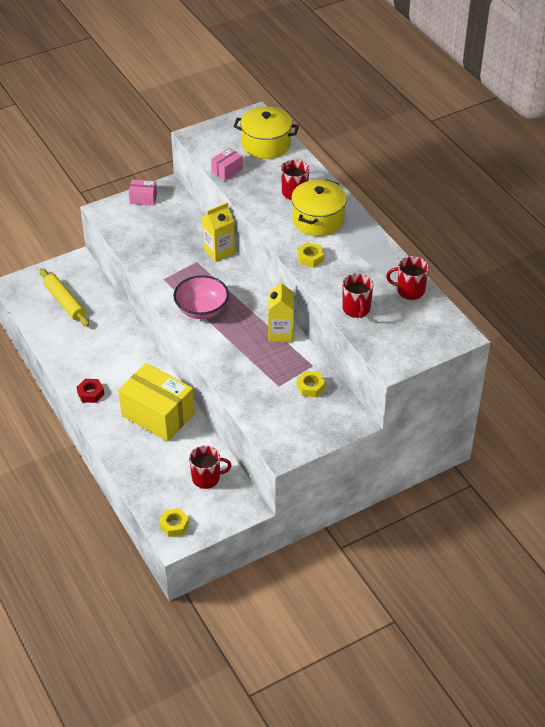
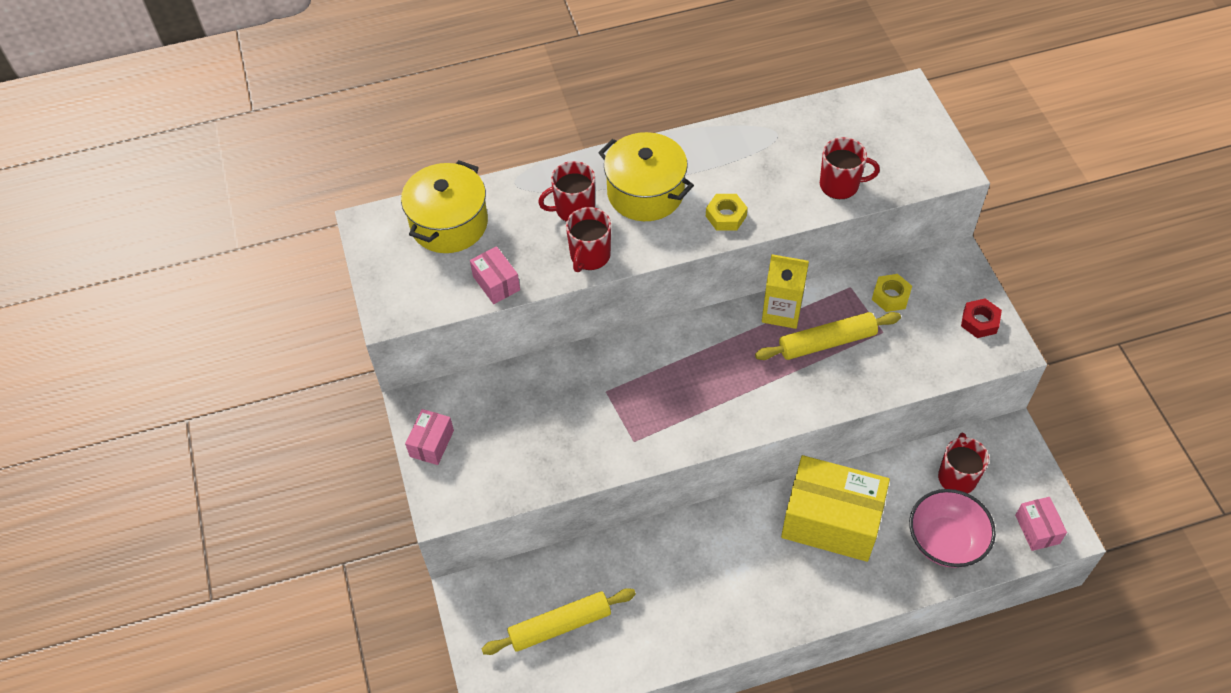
camera: 75 degrees left, 10 degrees up
(90, 393) = (772, 608): red nut -> red nut (979, 322)
(158, 415) = (831, 521): yellow box -> yellow box turned 60 degrees clockwise
(174, 525) = (1037, 529): yellow nut -> pink box
(202, 310) = (714, 400): pink bowl -> pink bowl (945, 541)
(219, 251) = (590, 358): yellow carton -> none
(261, 358) = (827, 342): none -> yellow rolling pin
(410, 290) = (814, 123): red mug -> red mug (589, 256)

